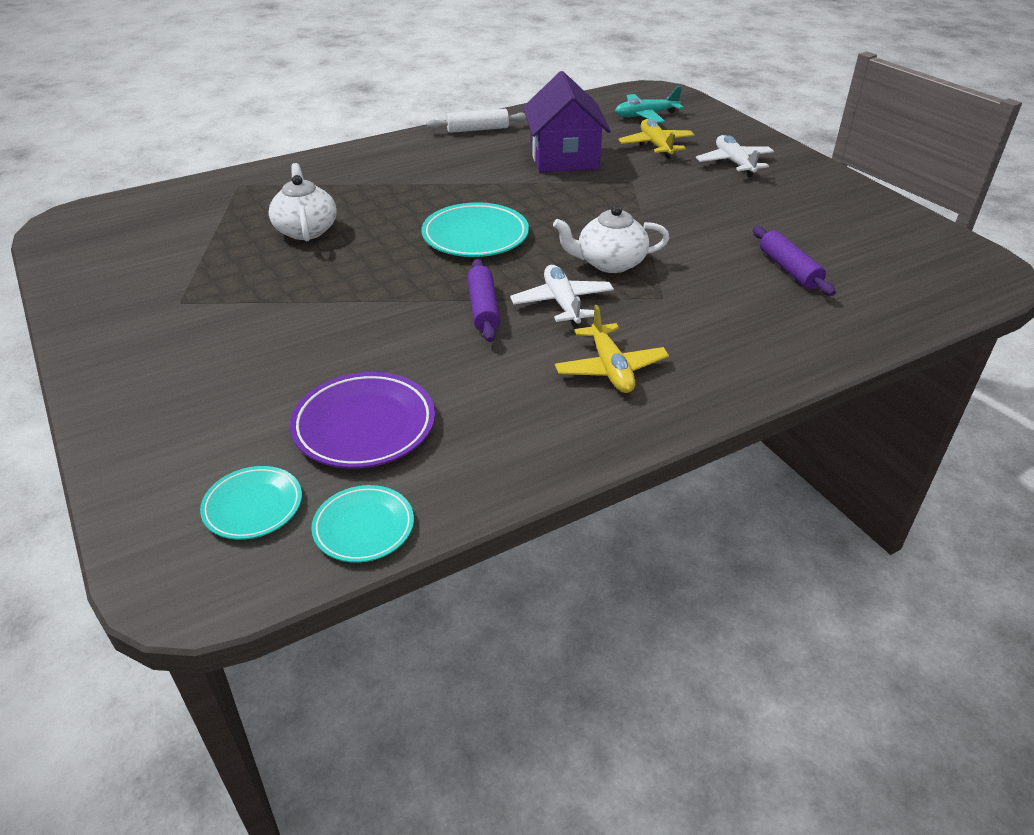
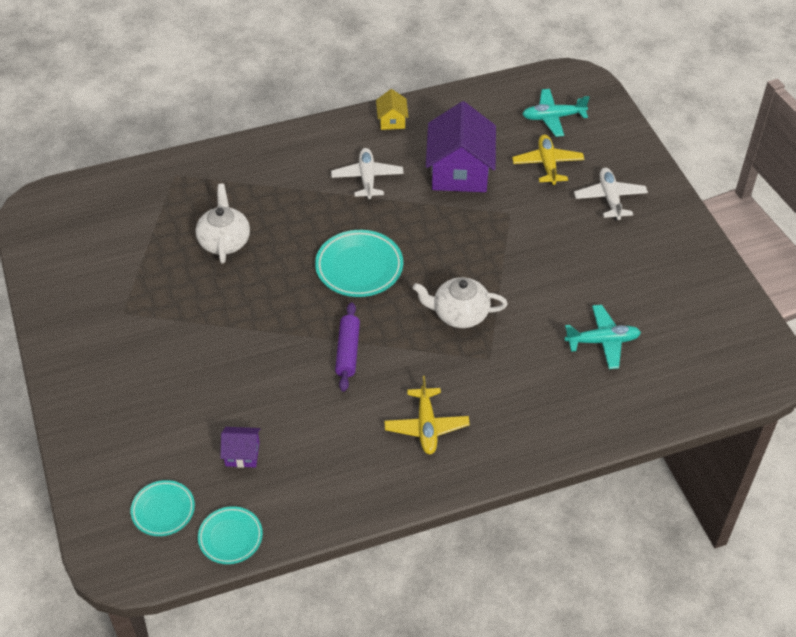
camera: 10 degrees right, 10 degrees up
(364, 426) = (242, 454): purple plate -> purple house
(477, 129) = (392, 120): white rolling pin -> yellow house
(562, 303) = (409, 354): white plane -> white plane (367, 178)
(789, 269) = (602, 341): purple rolling pin -> turquoise plane

